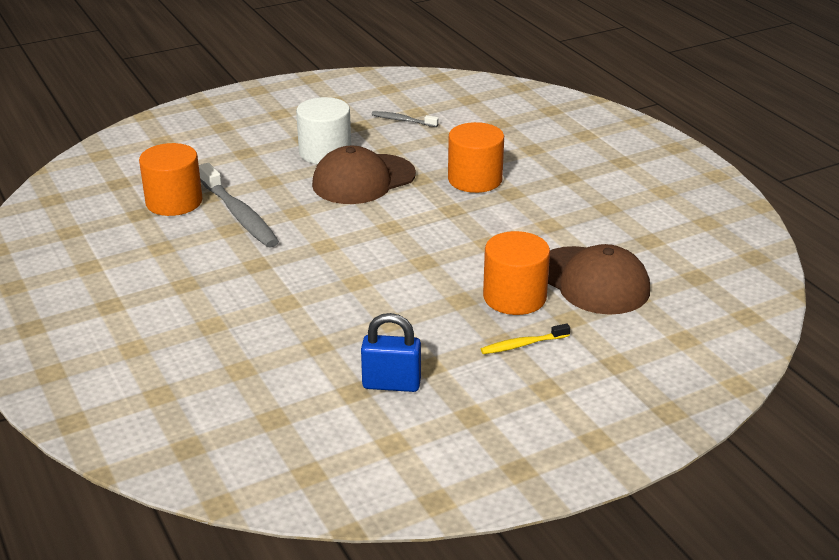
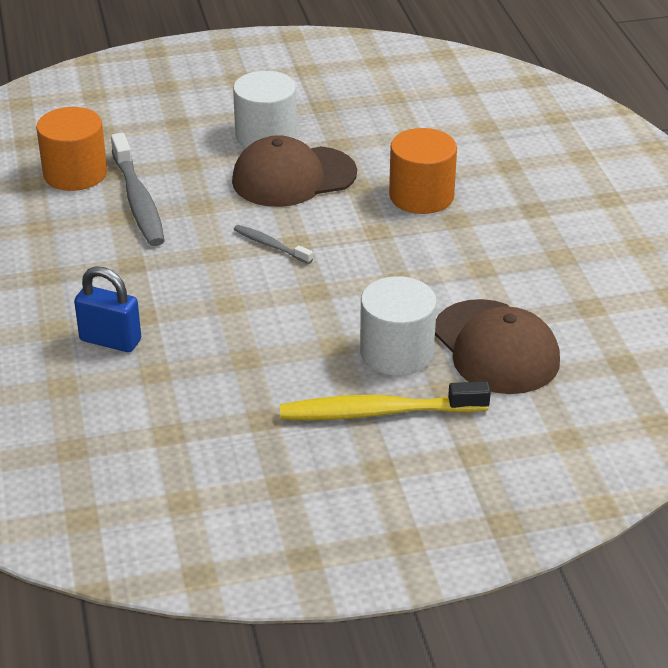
camera: 15 degrees right, 5 degrees up
(391, 384) = (212, 433): blue padlock -> blue padlock (110, 340)
(403, 120) = (373, 106): grey toothbrush -> grey toothbrush (270, 245)
(514, 297) = (396, 352): orange cylinder -> white cylinder
(522, 344) = (378, 412): yellow toothbrush -> yellow toothbrush, size x1.93

